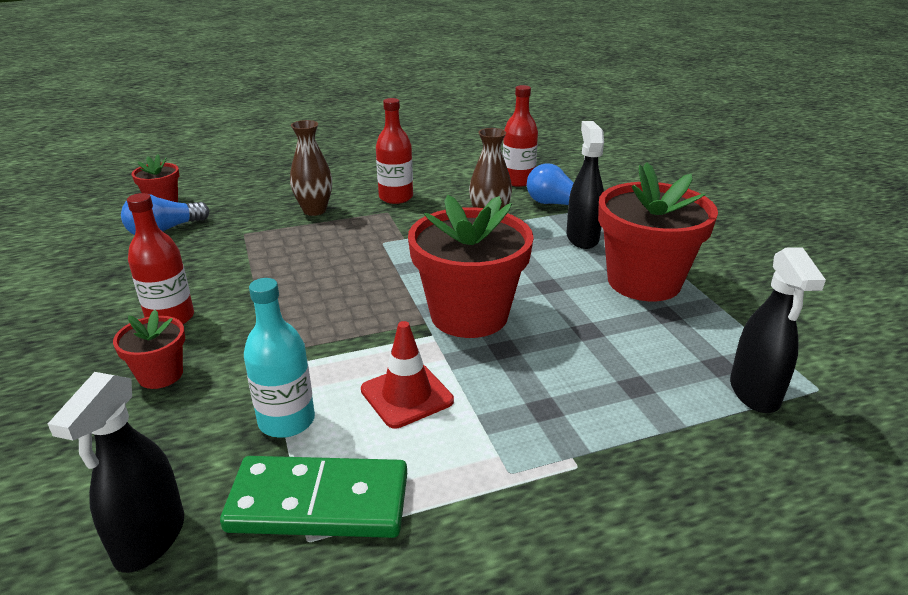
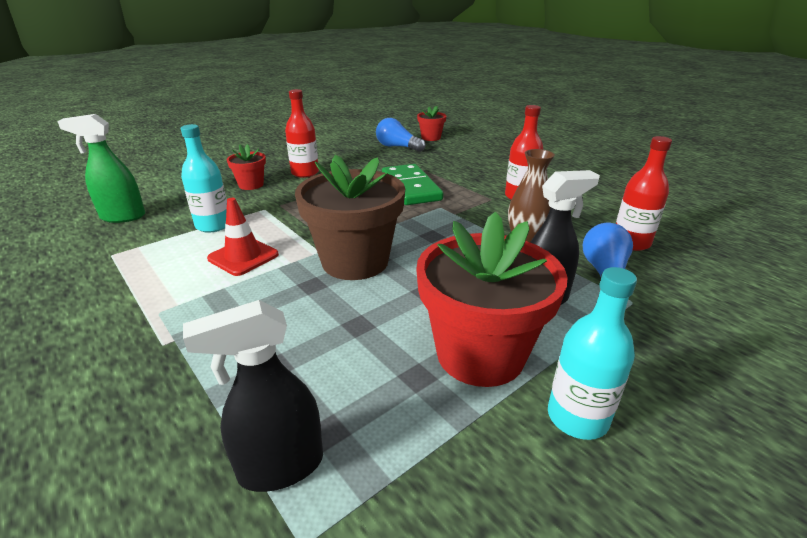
camera: 70 degrees right, 0 degrees up
(150, 539) = (122, 217): black spray bottle -> green spray bottle
(314, 210) = (465, 176): brown vase -> none
(319, 503) = (140, 251): green domino -> green domino (410, 188)
(469, 315) = (355, 261): red flower pot -> brown flower pot
(714, 264) = (577, 417): none -> turquoise bottle

